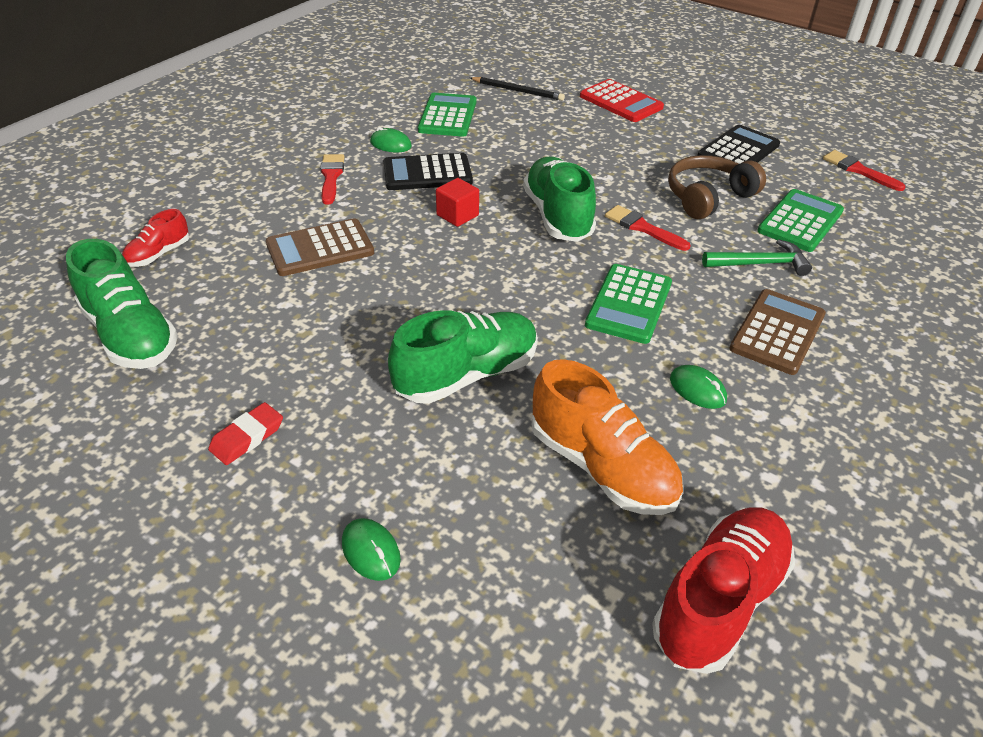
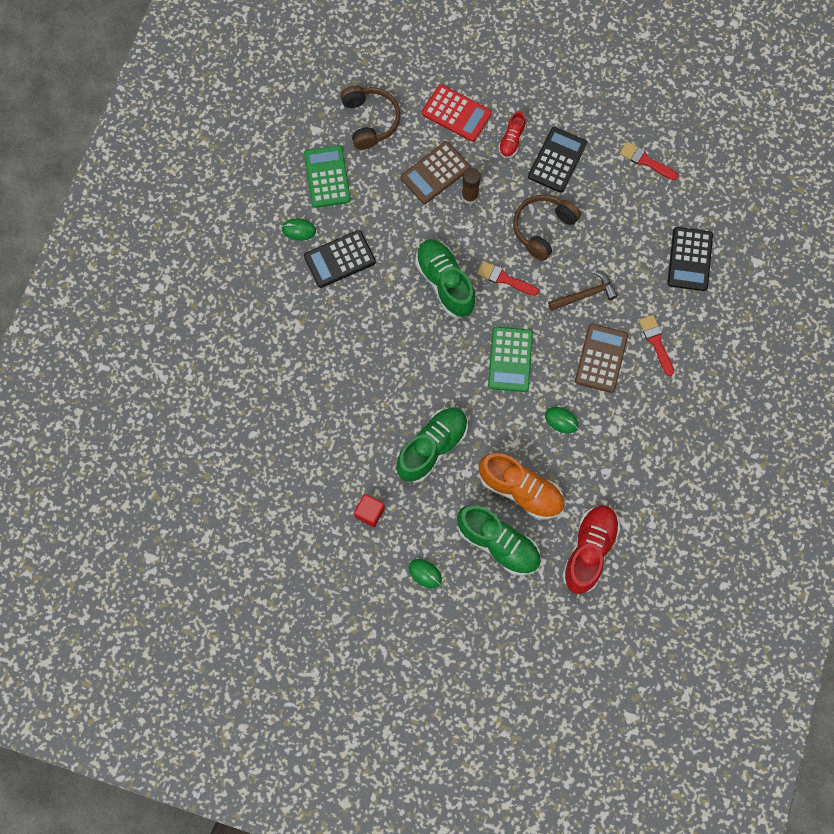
camera: 15 degrees left, 30 degrees up
(130, 335) = (228, 475): green shoe -> green shoe (498, 544)
(158, 254) = (202, 402): red shoe -> red shoe (511, 140)
(247, 437) = (333, 527): red eraser -> none
(320, 248) = (301, 365): brown calculator -> brown calculator (435, 173)
(331, 177) = (273, 284): red brush -> red brush (656, 342)
(457, 215) = (378, 302): red cube -> red cube (369, 513)
(517, 91) = (370, 121): black pencil -> brown headphones
(617, 157) = (469, 196): none -> brown glue stick
(760, 264) = (585, 295): green hammer -> brown hammer
(800, 221) = (608, 239): green calculator -> none
(925, 260) = (689, 259): none -> black calculator

